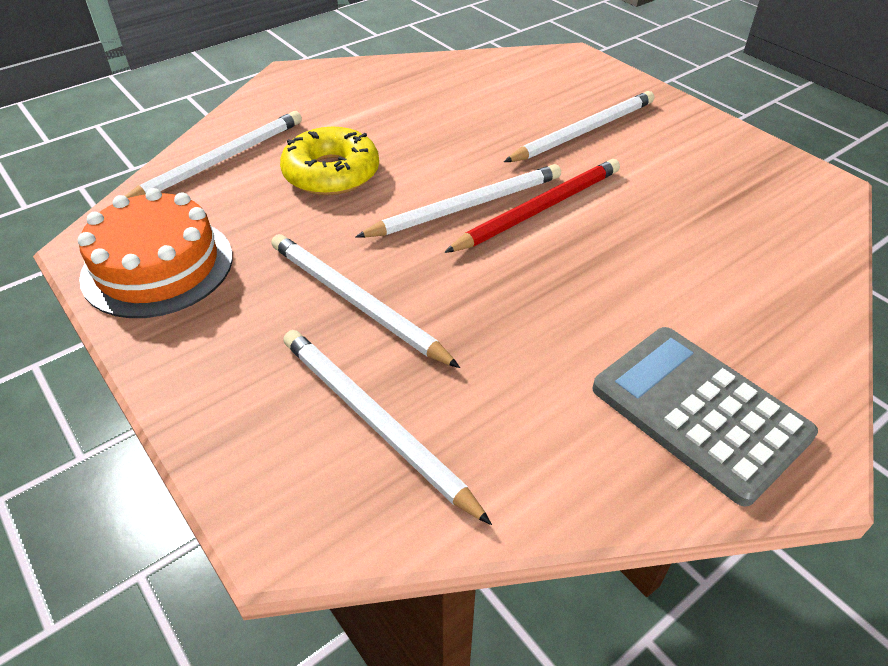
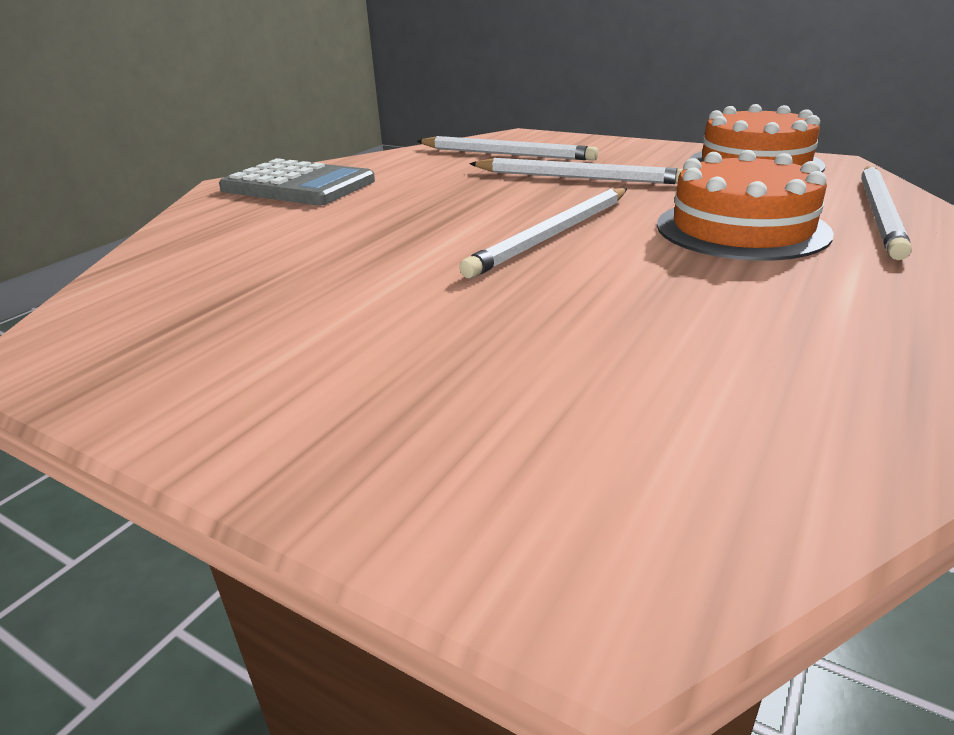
camera: 160 degrees right, 15 degrees down
(331, 173) = (741, 228): yellow donut -> orange cake
(538, 209) = (469, 248): red pencil -> none
(583, 131) = (456, 347): white pencil -> none

